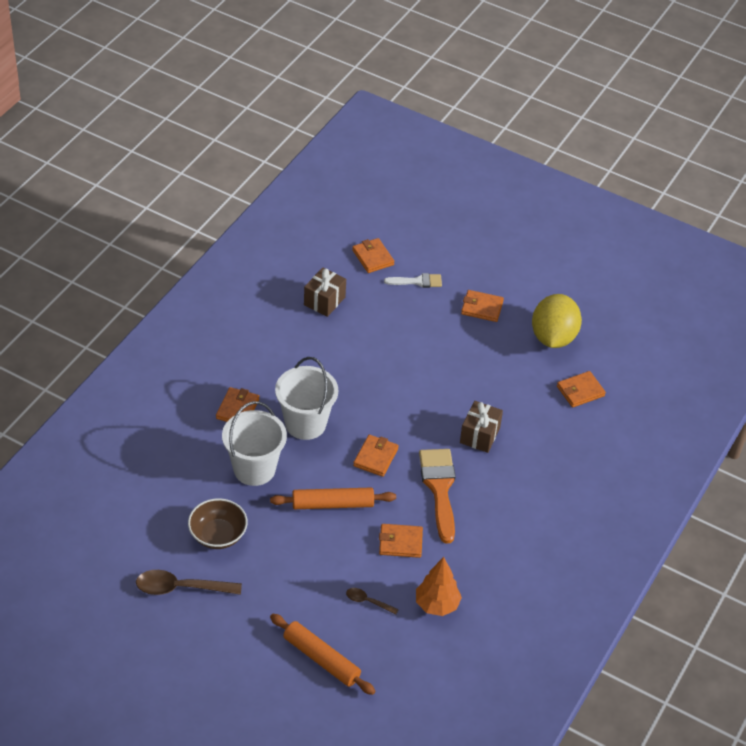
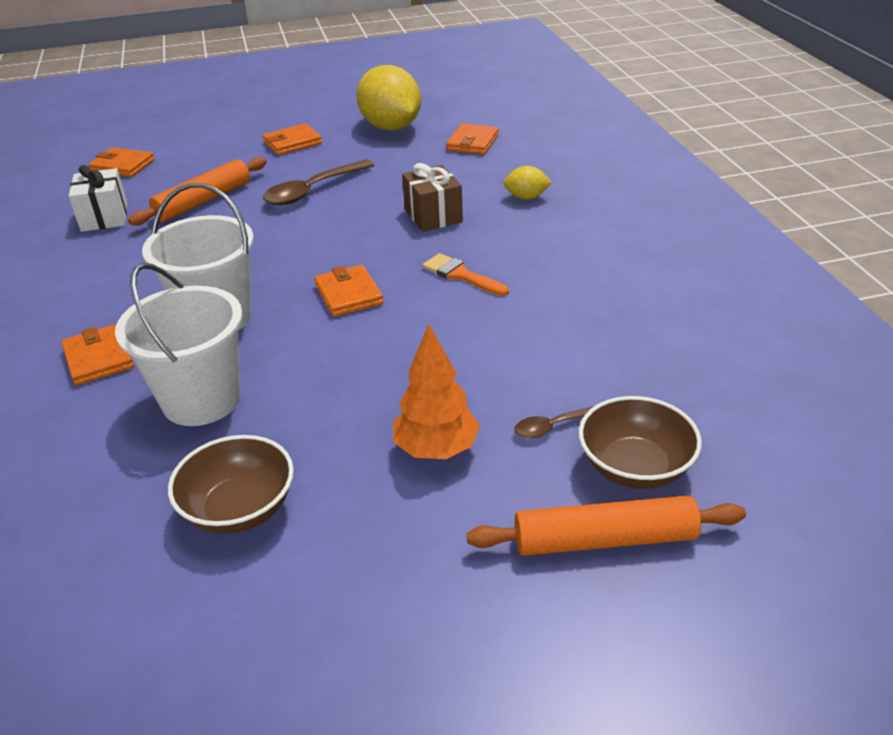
camera: 40 degrees left, 10 degrees down
(180, 588) = (262, 628): brown spoon -> brown spoon (312, 191)
(324, 301) = (104, 217): brown gift -> white gift
(332, 504) = (360, 365): orange rolling pin -> orange rolling pin (203, 201)
(372, 645) = (635, 467): none -> brown bowl
(400, 542) = (496, 344): orange wallet -> none
(417, 281) = (198, 158): white brush -> none
(437, 604) = (631, 369): orange tree -> orange tree (436, 449)
(439, 488) = (461, 275): orange brush -> orange brush, size x0.56
(545, 462) = (526, 197): none -> yellow lemon

